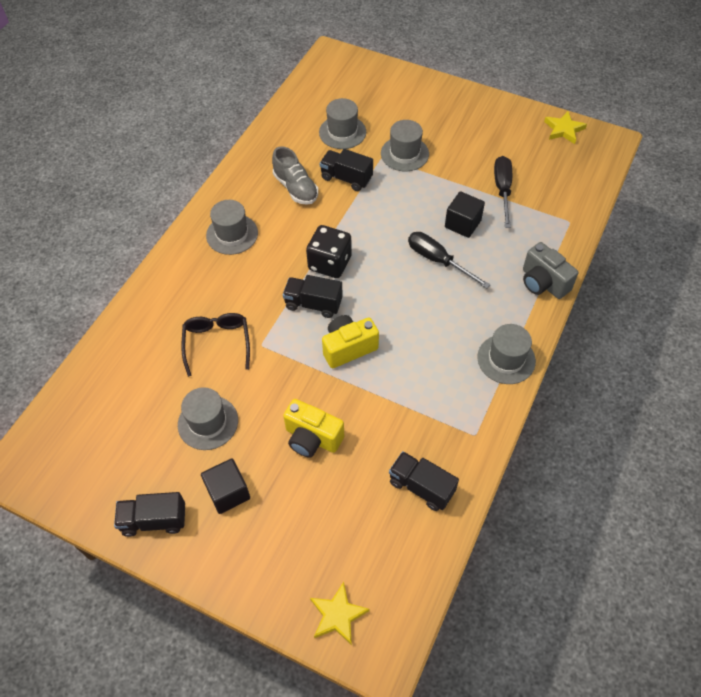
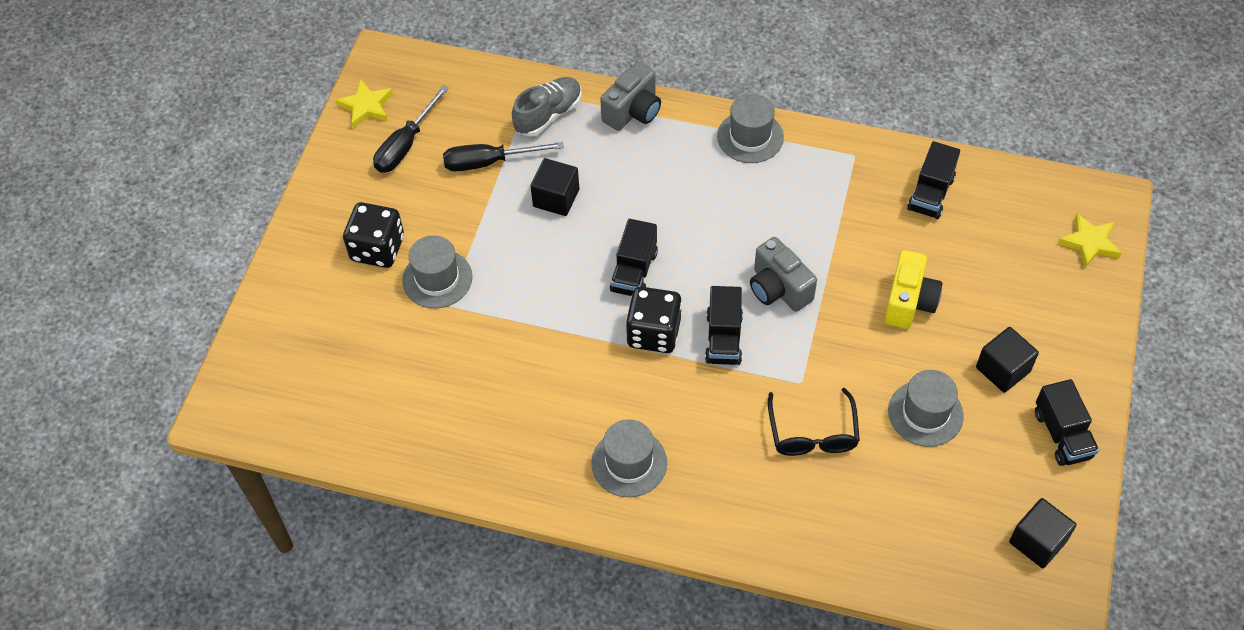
camera: 100 degrees left, 0 degrees up
(74, 471) = (1037, 541): none -> black cube
(217, 343) = (812, 433): black glasses -> black glasses turned 75 degrees counterclockwise
(296, 188) = (526, 401): grey shoe -> grey shoe (548, 115)
(342, 132) = (402, 363): grey hat -> none
(346, 178) = (496, 341): black truck -> black truck (634, 271)
(348, 348) = (778, 289): yellow camera -> grey camera
(436, 127) = (377, 249): none -> black dice
(438, 260) = (622, 216): black screwdriver -> black screwdriver (405, 145)

